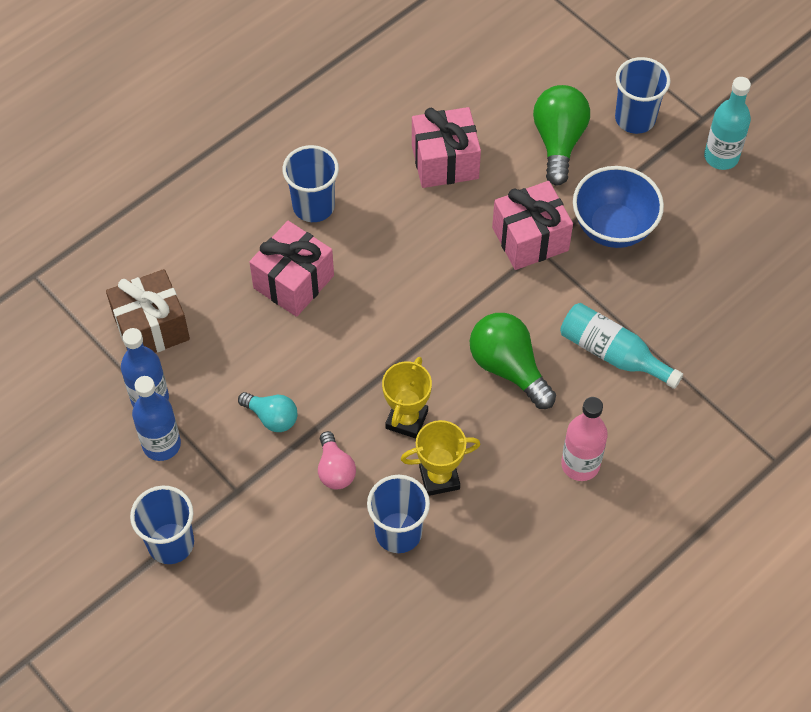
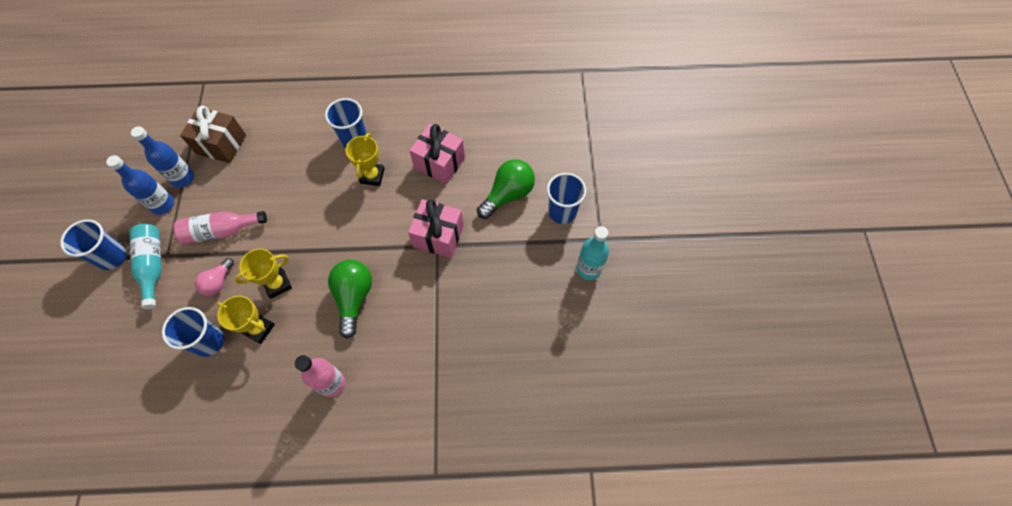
camera: 40 degrees right, 5 degrees up
(272, 417) = (221, 231): turquoise light bulb -> pink bottle
(293, 282) = (304, 170): pink gift -> none
(382, 230) = (372, 176): none -> yellow trophy
(613, 227) = (488, 263): blue bowl -> none
(613, 353) = (414, 334): turquoise bottle -> turquoise bottle (153, 266)

